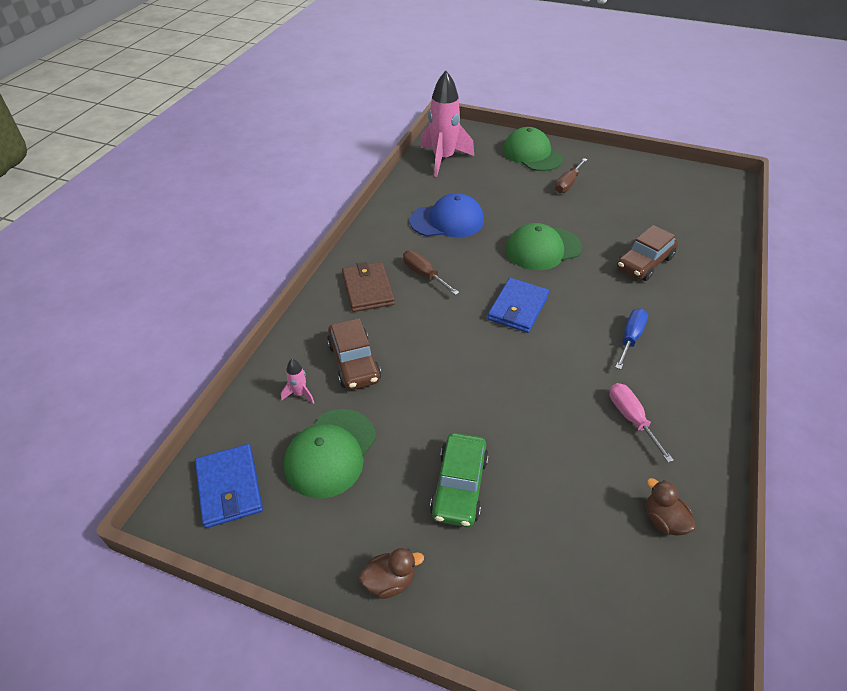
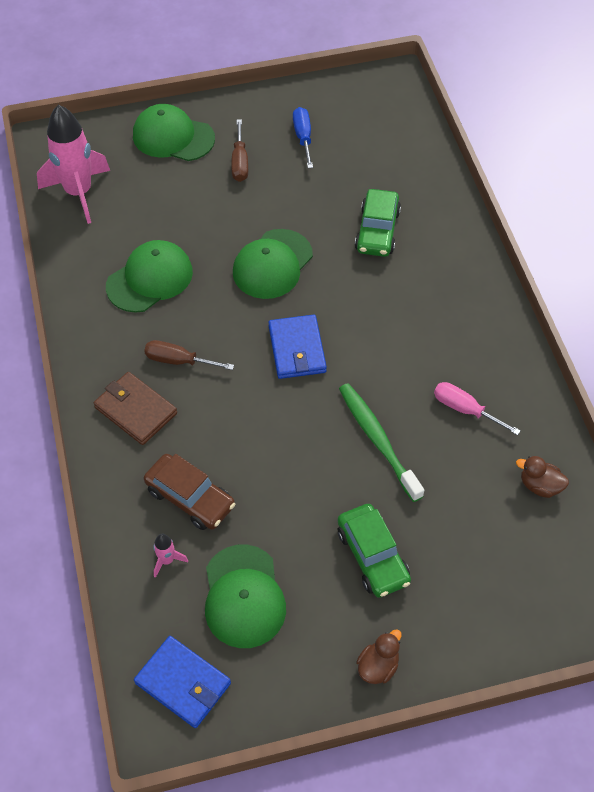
camera: 35 degrees left, 10 degrees up
(447, 221) = (150, 279): blue cap -> green cap
(534, 401) = (377, 440): none -> green toothbrush
(630, 338) = (416, 326): blue screwdriver -> blue screwdriver (303, 137)
(644, 263) = (377, 231): brown car -> green car

